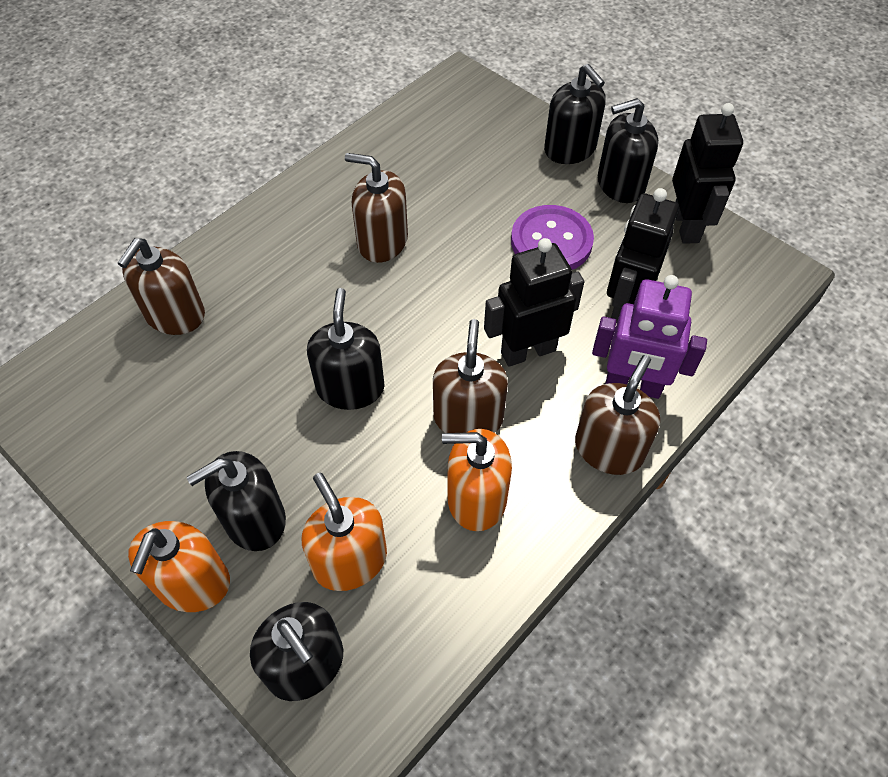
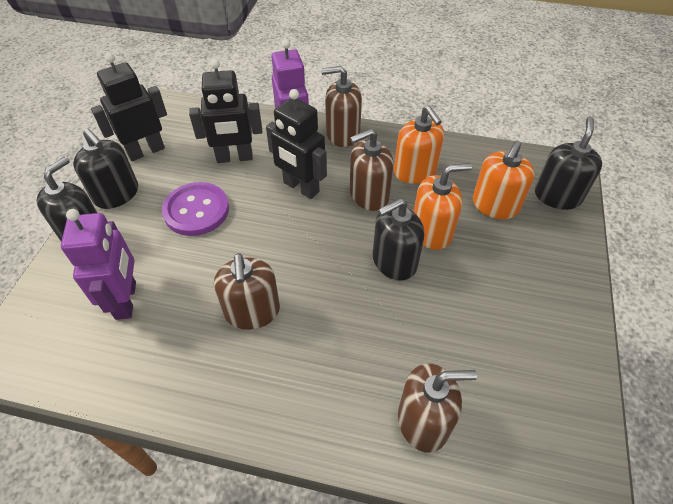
camera: 120 degrees left, 5 degrees down
(192, 583) = (576, 267): orange soap dispenser -> orange soap dispenser (431, 231)
(254, 519) = (517, 260): black soap dispenser -> none
(463, 160) = (126, 300): none -> purple robot

